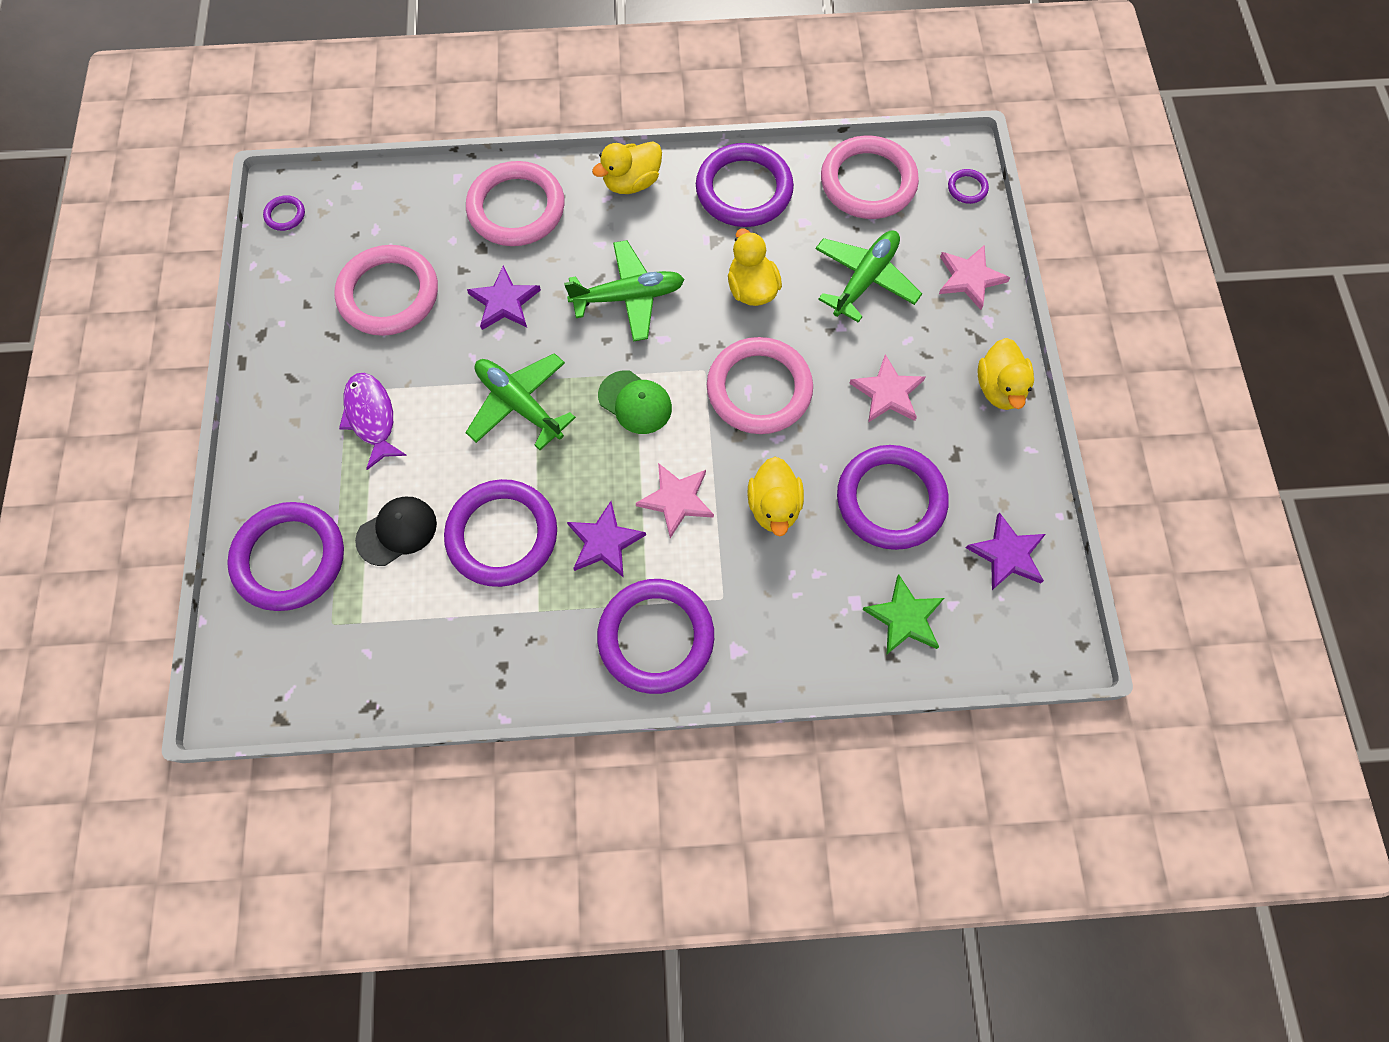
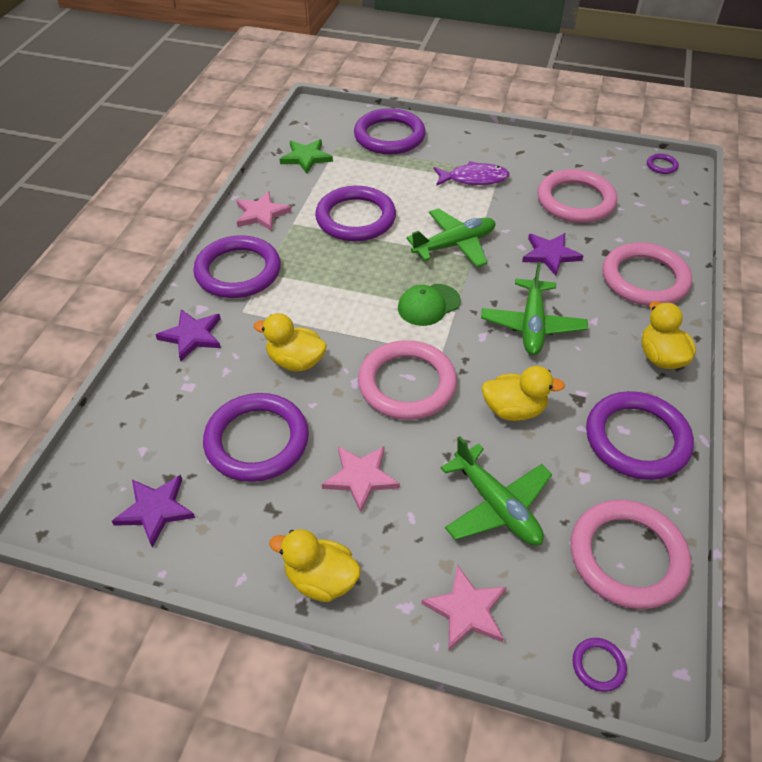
camera: 110 degrees right, 20 degrees down
(397, 531) = (384, 176): black cap -> none
(604, 542) = (322, 263): purple star -> purple star (192, 336)
(676, 500) = (333, 307): pink star -> pink star (261, 214)
(904, 617) = (155, 413): green star -> green star (306, 157)

